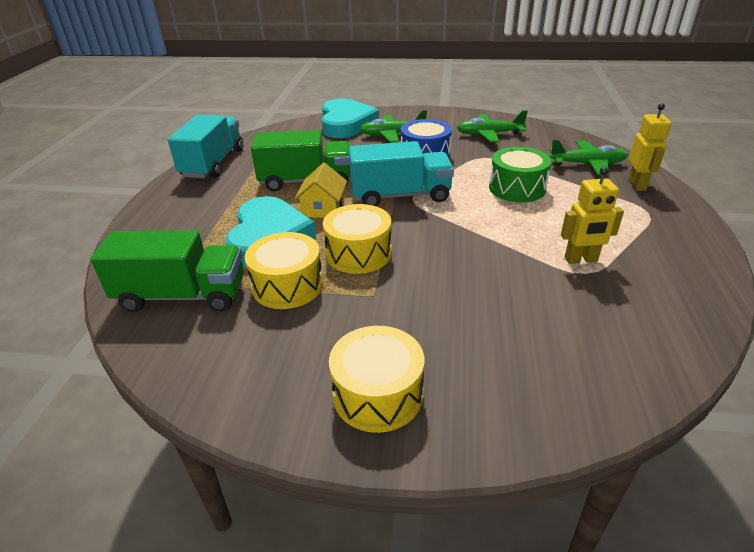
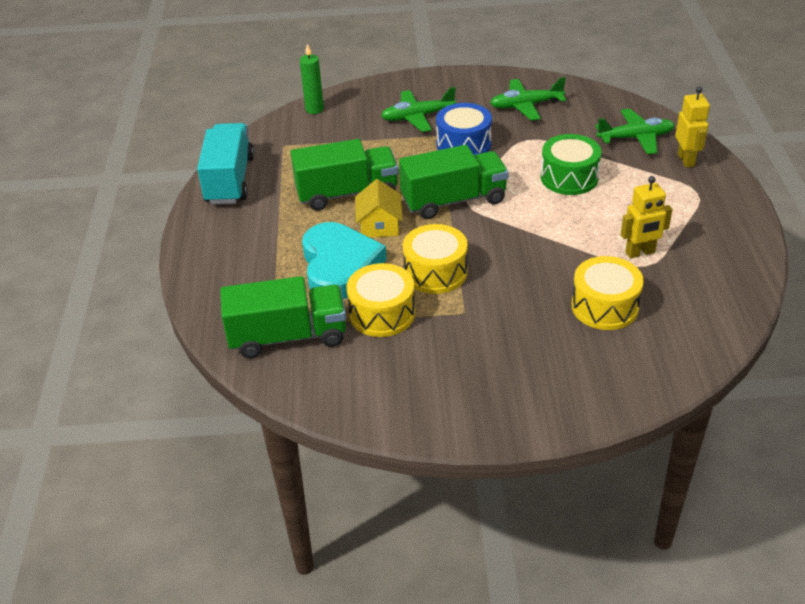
camera: 10 degrees left, 5 degrees up
(310, 124) = (314, 109): none -> green candle
(346, 124) = (357, 105): turquoise heart -> none
(378, 394) = (497, 395): yellow drum -> yellow drum (604, 306)
(400, 195) = (453, 200): turquoise truck -> green truck

